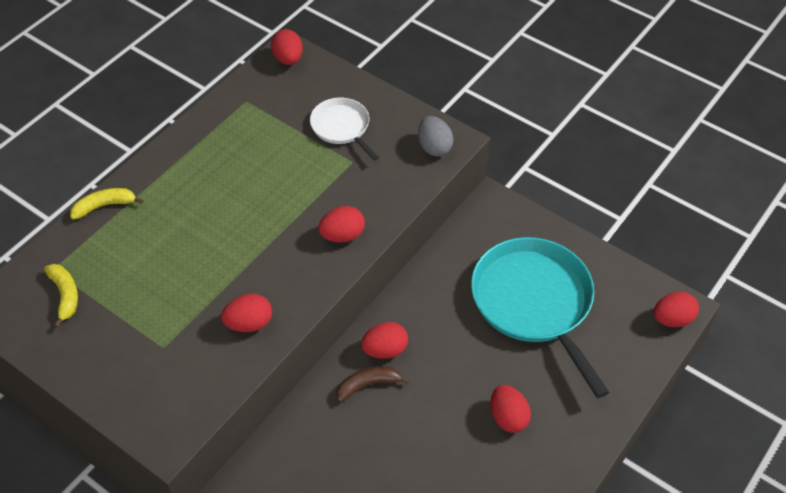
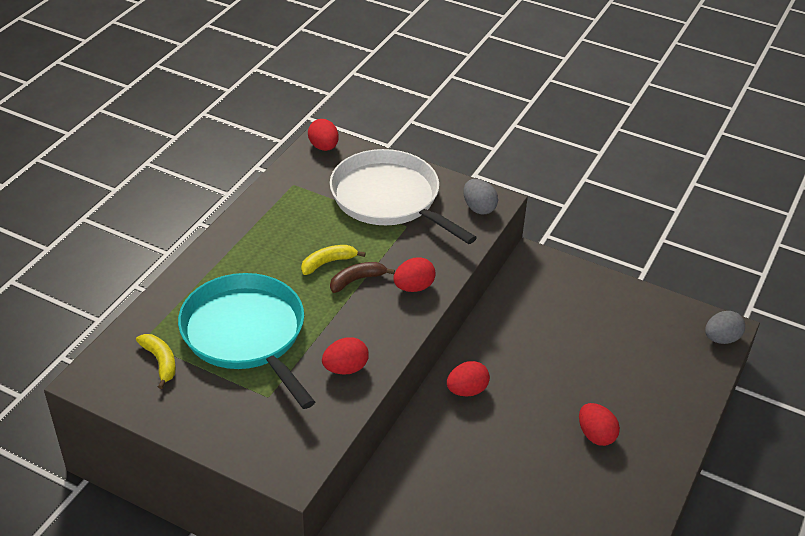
camera: 10 degrees left, 10 degrees down
(104, 206) = (179, 283): yellow banana -> yellow banana (328, 263)
(342, 127) = (389, 199): white pan -> white pan, size x1.95
(368, 385) = (458, 421): brown banana -> brown banana (357, 280)
(534, 303) = (594, 337): turquoise pan -> turquoise pan (246, 334)
(672, 319) = (721, 339): red egg -> grey egg

